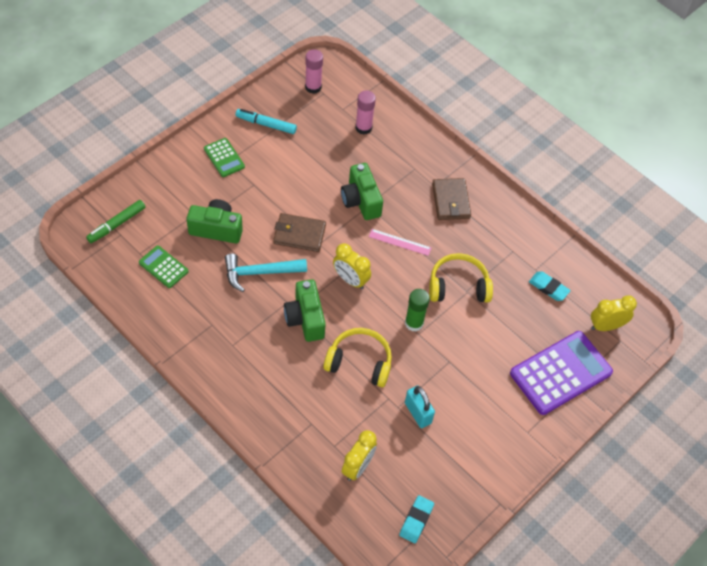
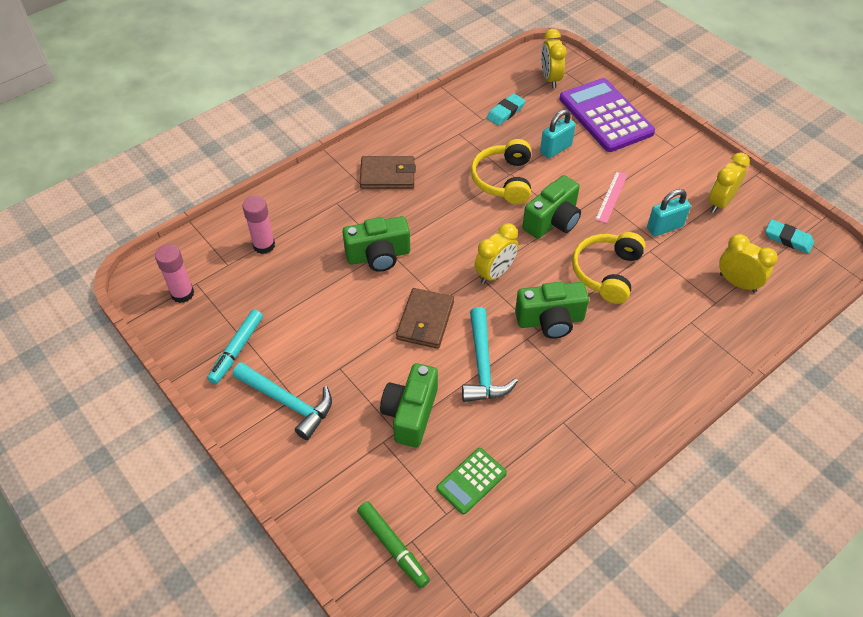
camera: 80 degrees left, 5 degrees down
(224, 158) = (287, 402): green calculator -> turquoise hammer
(400, 242) = (442, 224): pink ruler -> pink ruler (611, 196)
(414, 323) = (552, 221): green glue stick -> green camera
(456, 465) = (720, 203): none -> yellow clock
(505, 328) = (555, 149): none -> turquoise padlock

